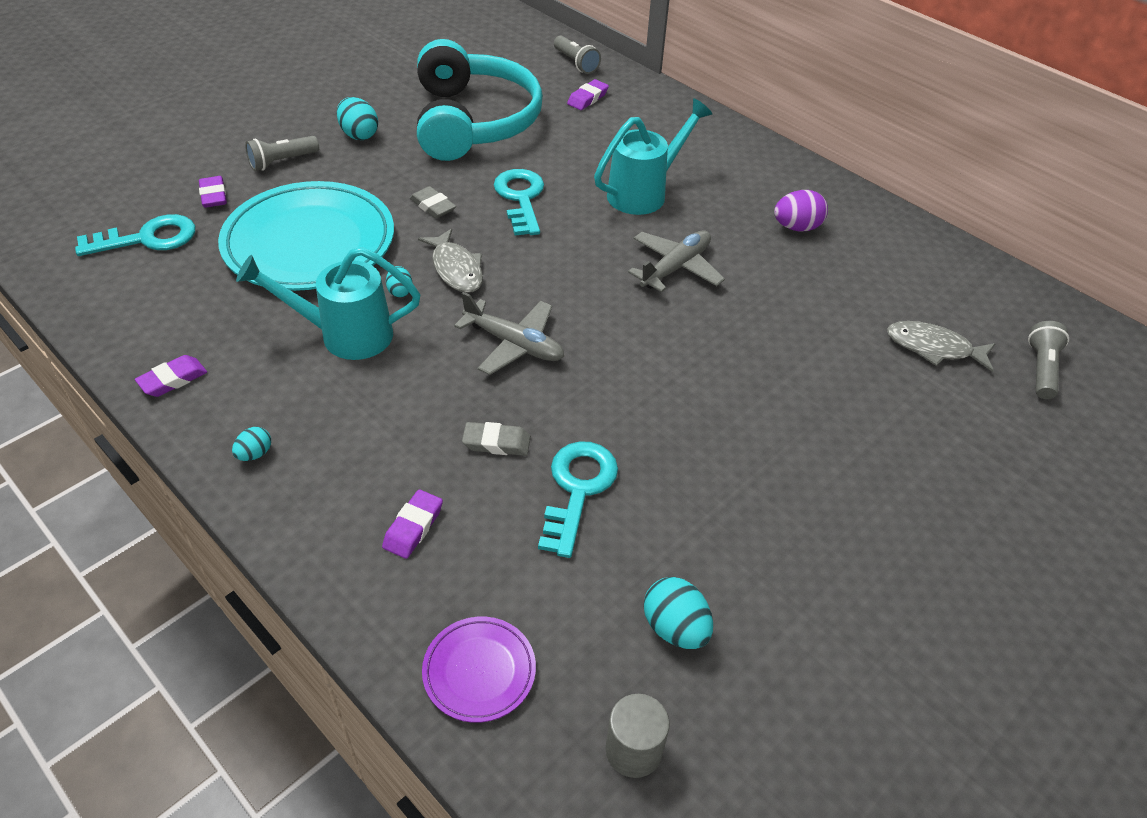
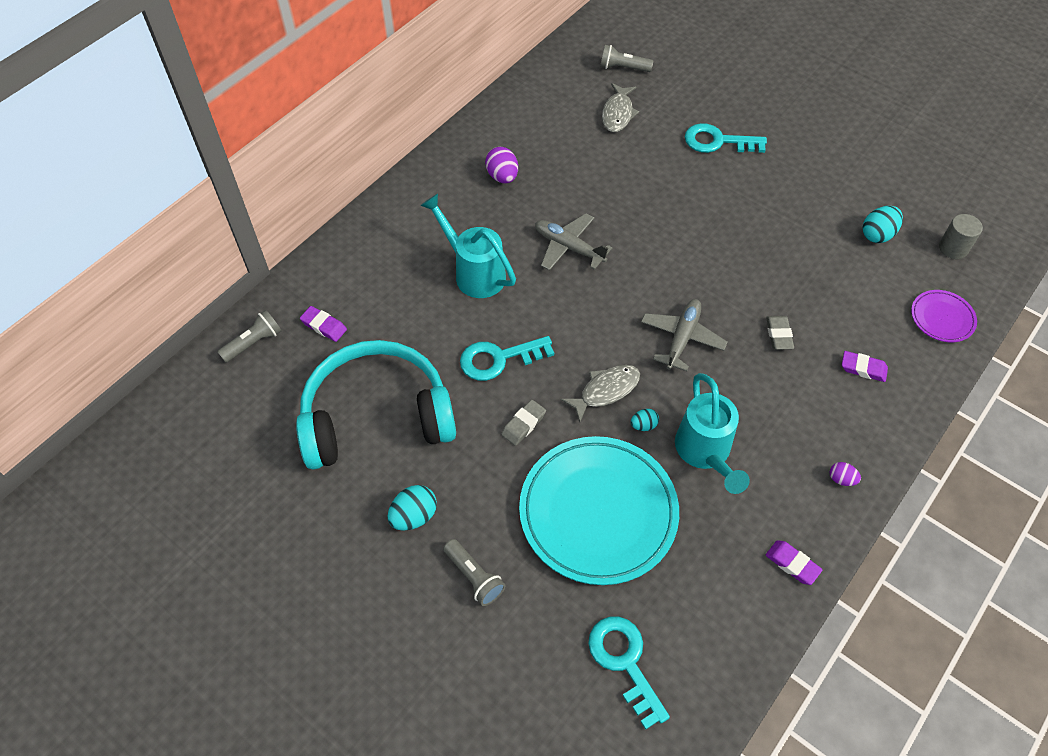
camera: 95 degrees left, 10 degrees up
(214, 196) = (544, 624): purple eraser -> none
(255, 454) = (841, 479): turquoise egg -> purple egg
(577, 489) = (800, 287): turquoise key -> turquoise key (717, 141)

